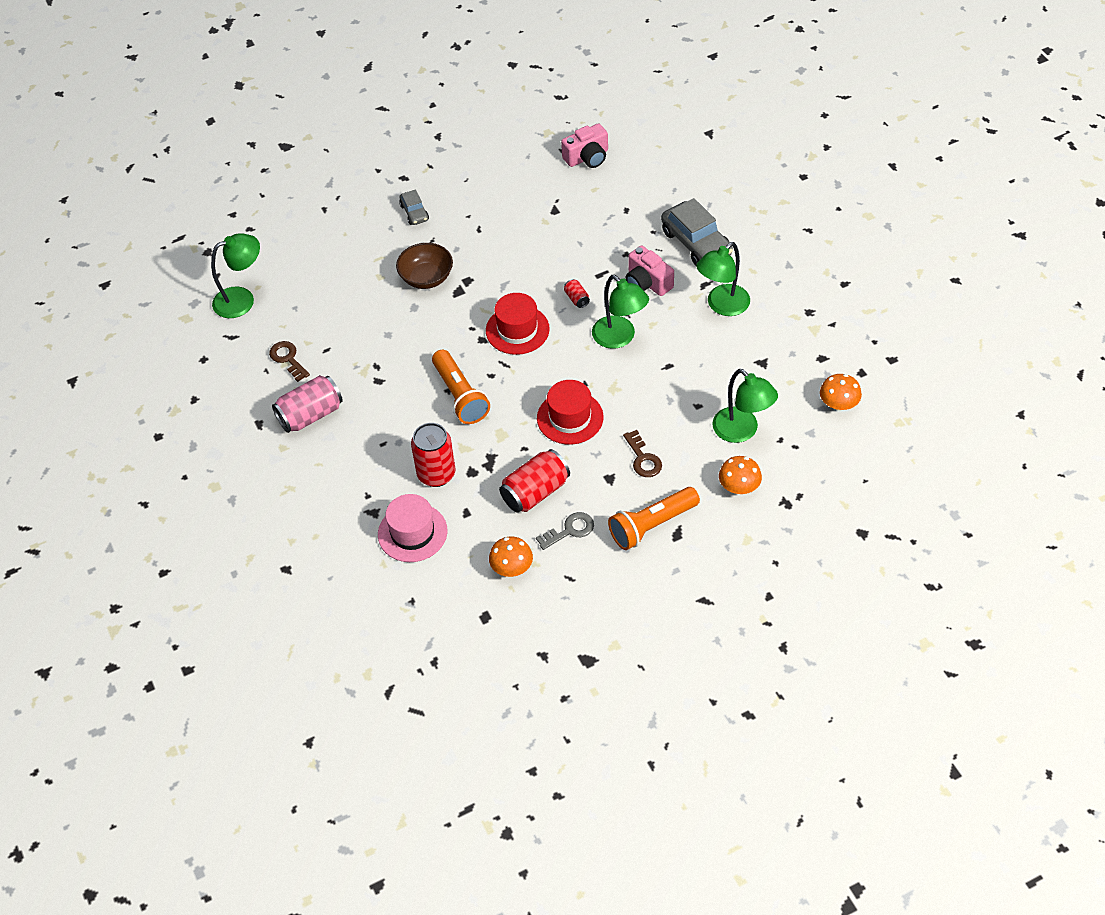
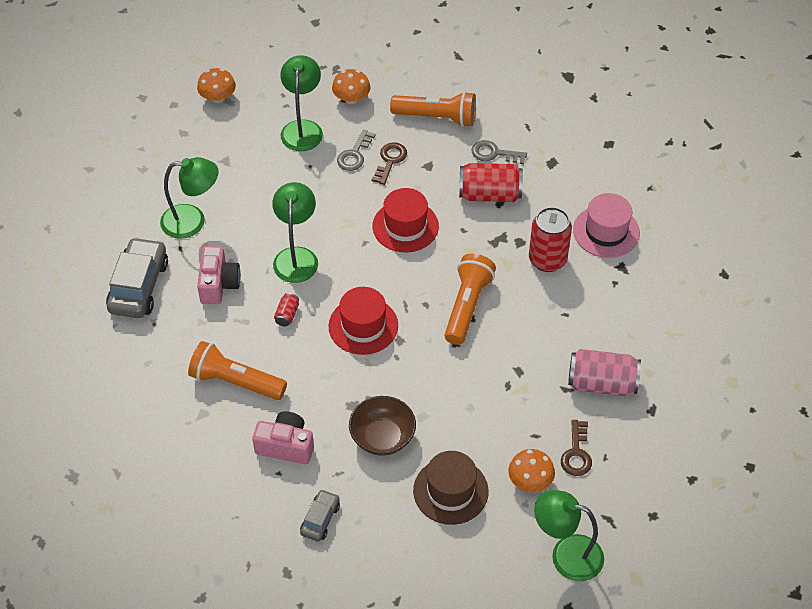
camera: 140 degrees left, 0 degrees up
(350, 281) = (450, 491): none -> brown hat
(512, 567) = (559, 159): orange mushroom -> orange mushroom (530, 481)
(557, 239) = (235, 382): none -> orange flashlight
(587, 157) = (108, 445): pink camera -> pink camera (286, 446)
(676, 442) = (354, 155): none -> grey key

